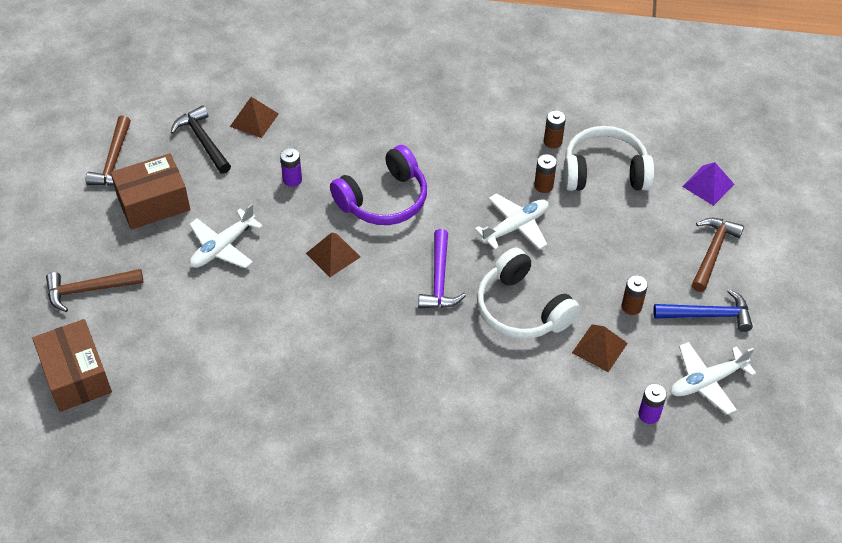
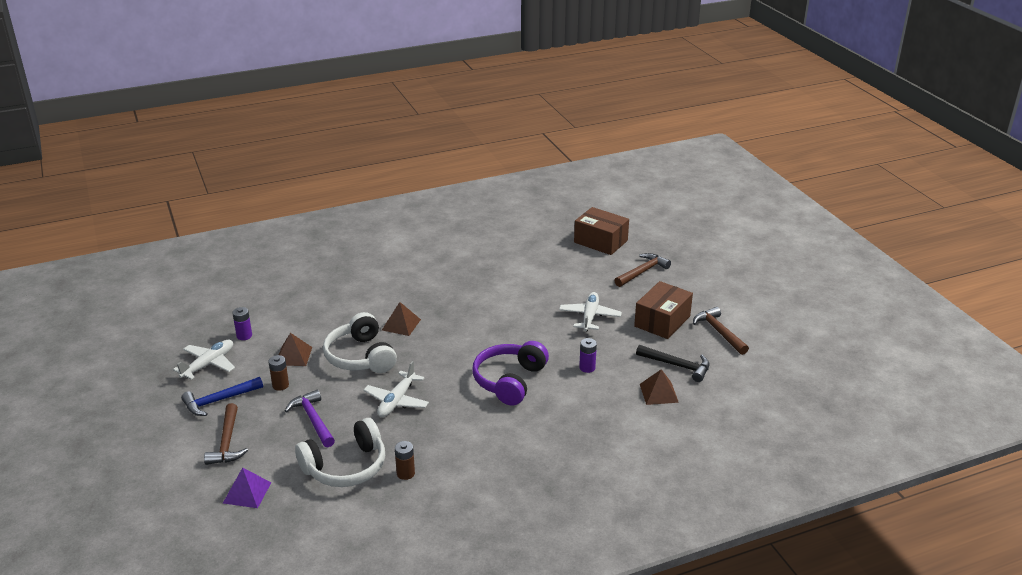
camera: 150 degrees right, 20 degrees down
(333, 255) = (514, 338): brown pyramid -> brown pyramid (401, 324)
(439, 279) = (430, 352): purple hammer -> purple hammer (313, 419)
(522, 309) = (360, 357): white headphones -> white headphones turned 135 degrees counterclockwise
(543, 186) = (392, 436): brown battery -> none

